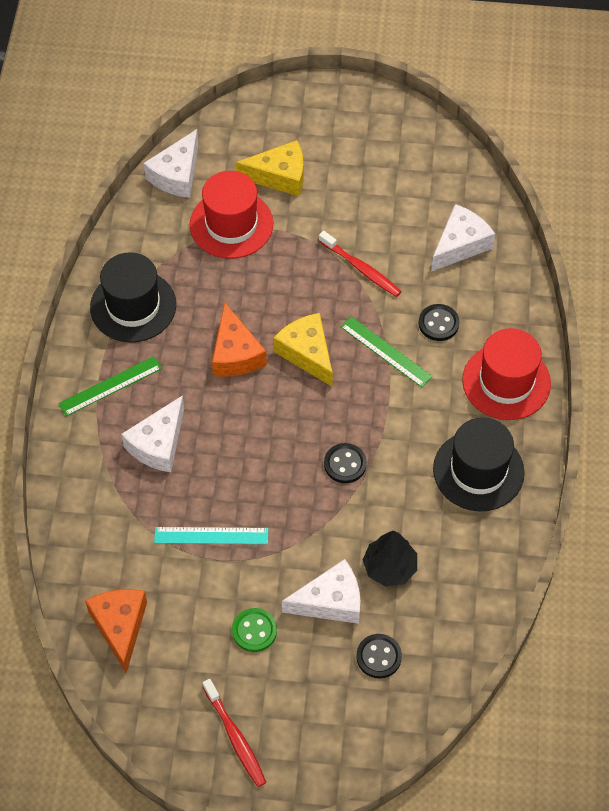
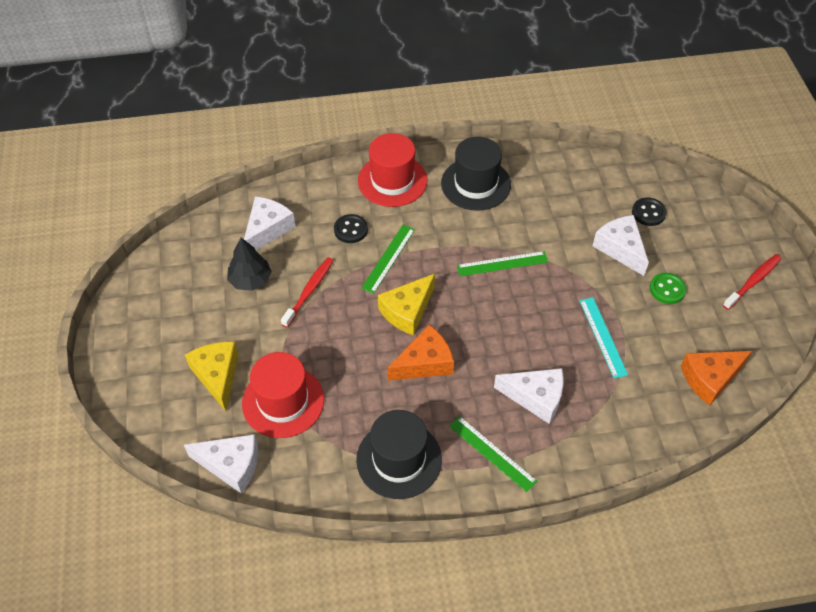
camera: 105 degrees left, 5 degrees down
(345, 464) = (502, 263): black button -> green ruler
(389, 567) = (577, 220): black tree -> black tree (250, 280)
(460, 245) = (267, 229): white cheese -> white cheese turned 90 degrees clockwise

